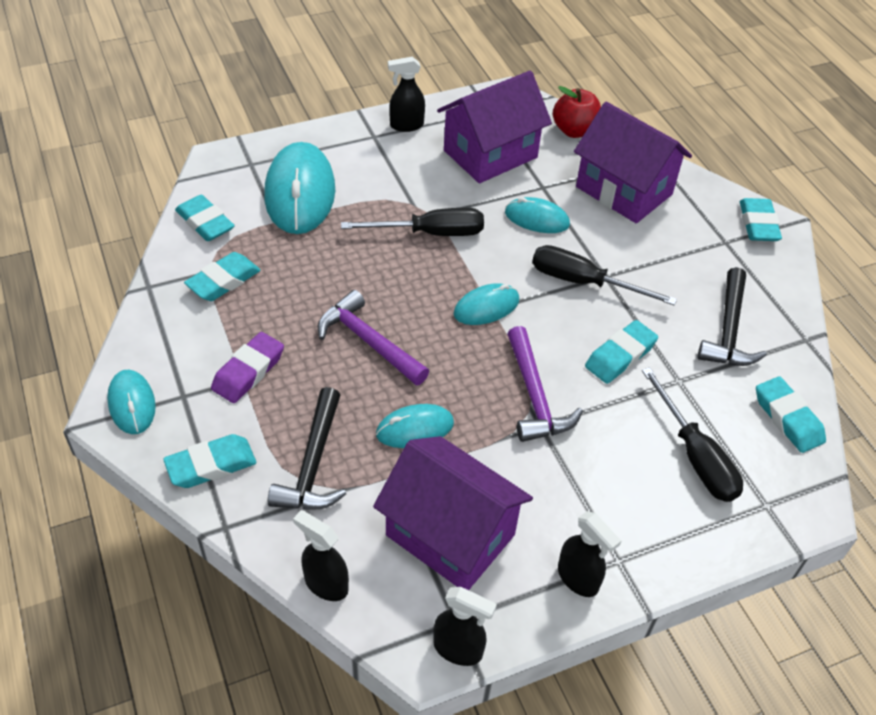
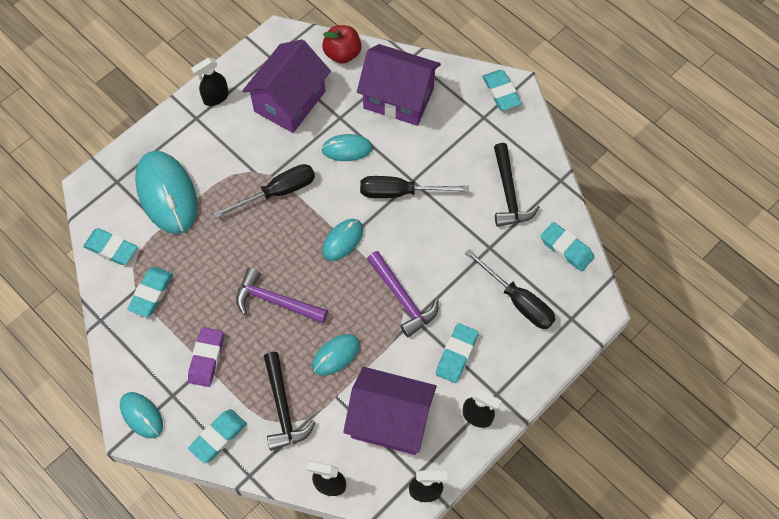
camera: 20 degrees left, 15 degrees up
(620, 356) = (446, 244): turquoise eraser -> turquoise eraser (456, 354)

